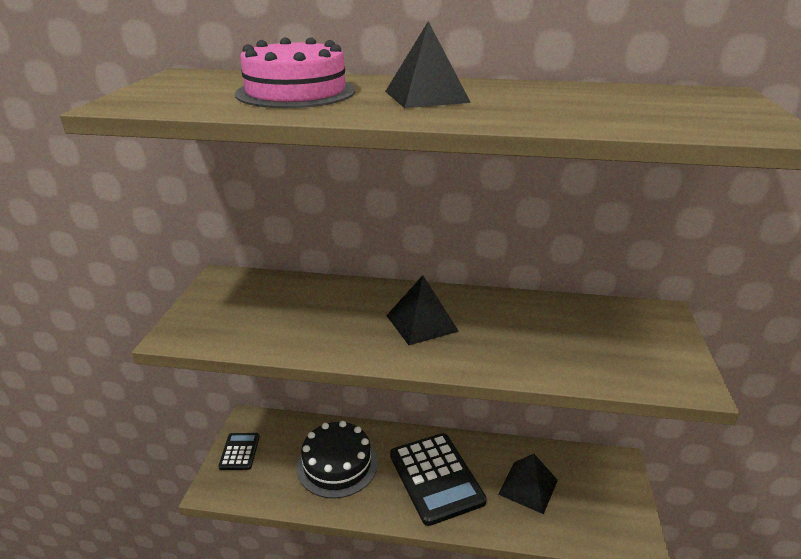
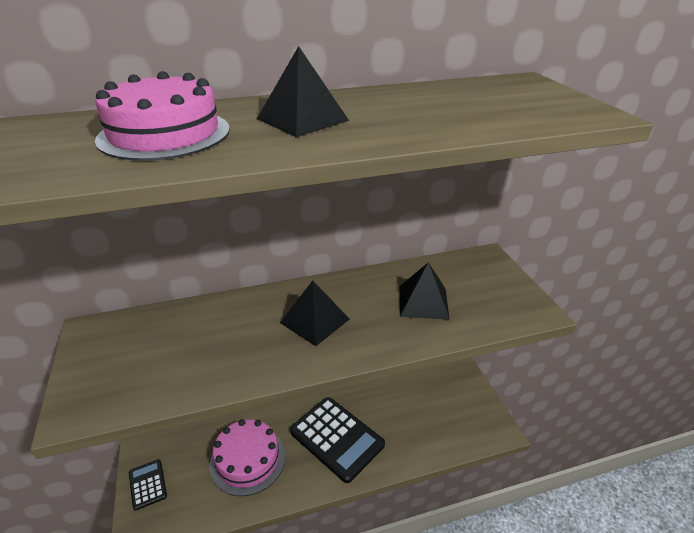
camera: 25 degrees left, 5 degrees up
(337, 464) = (247, 459): black cake -> pink cake
(528, 487) = (409, 418): black pyramid -> black pyramid (423, 302)

